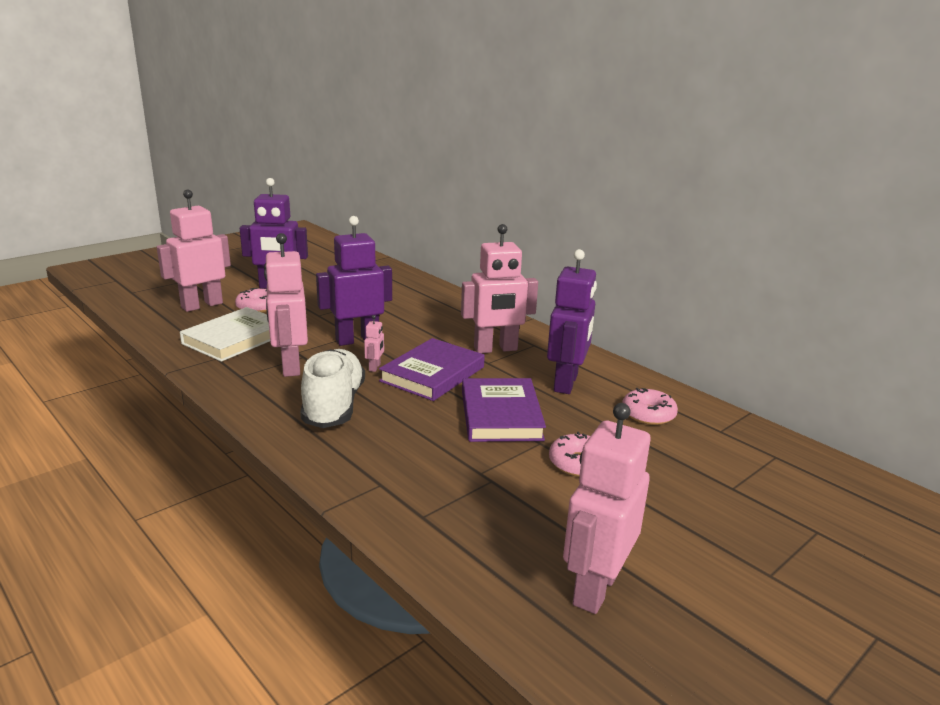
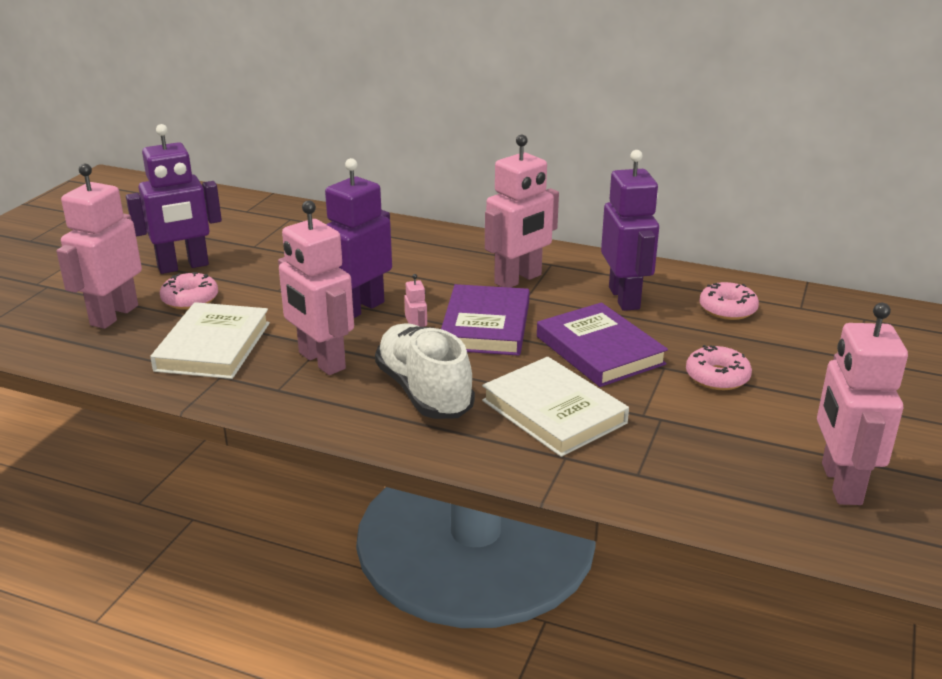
camera: 25 degrees left, 5 degrees up
(411, 448) = (553, 412): none -> white book

